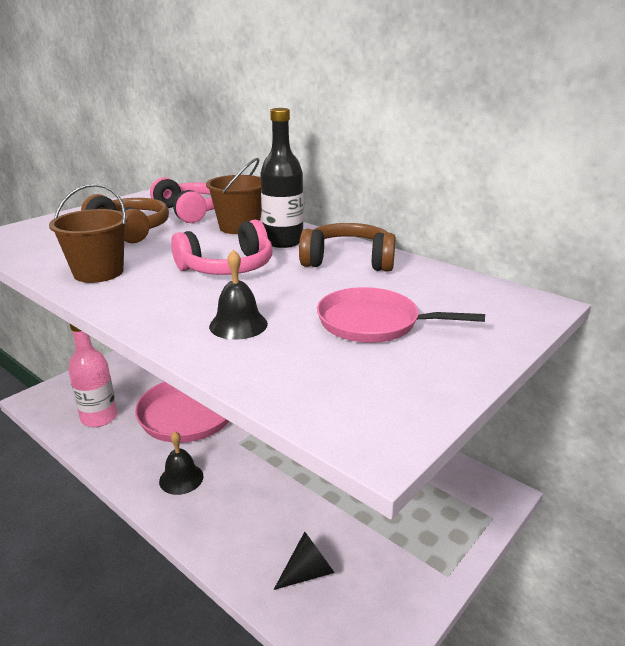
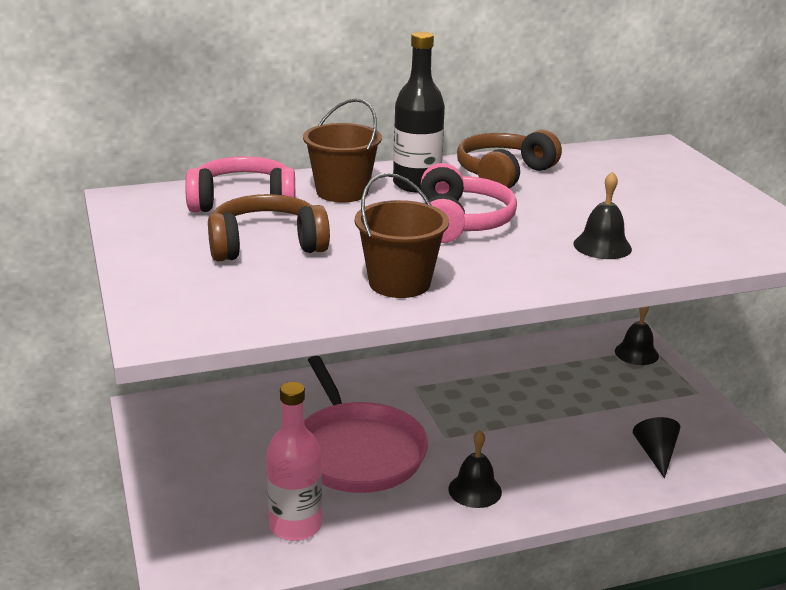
camera: 60 degrees left, 0 degrees up
(373, 323) = (643, 201): pink pan -> none
(470, 509) = (636, 353): none -> black bell

